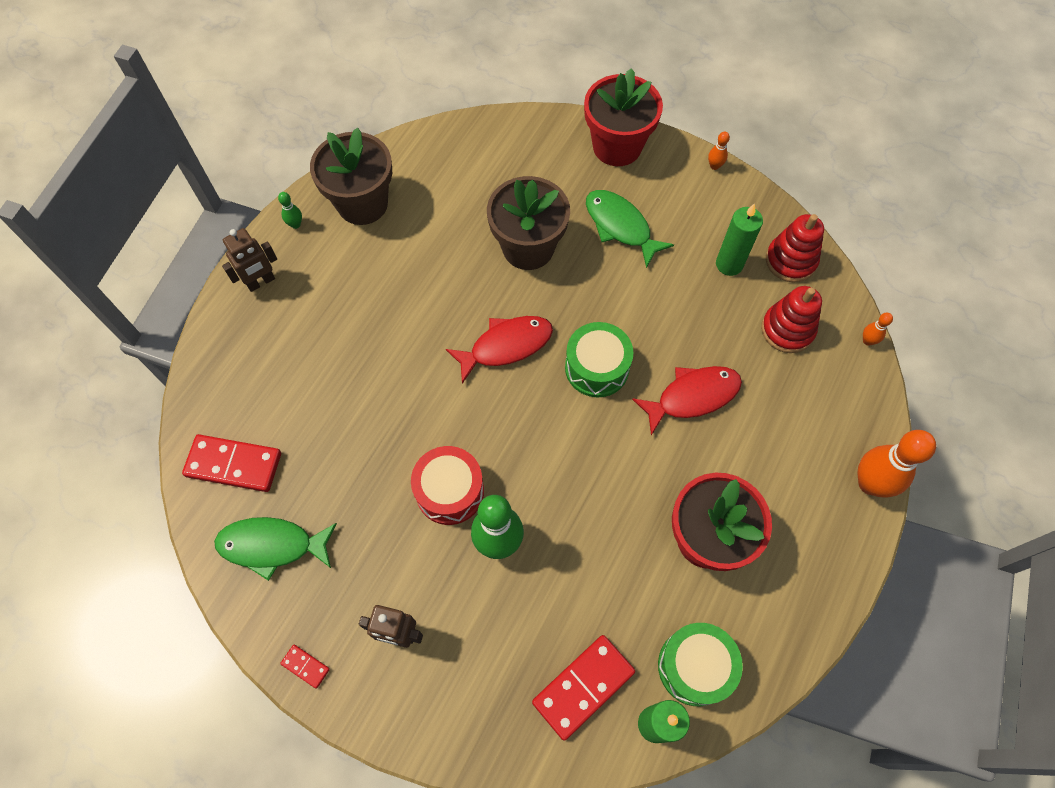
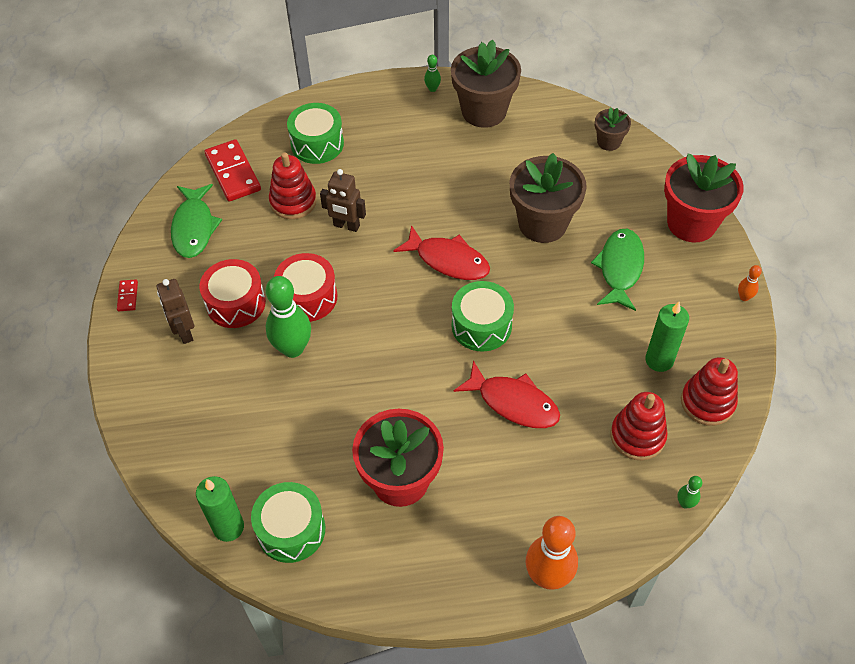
camera: 55 degrees right, 10 degrees down
(261, 282) = (372, 100): brown robot -> brown robot (346, 226)
(269, 364) = (317, 144): none -> green drum
(272, 545) = (194, 227): green fish -> green fish turned 150 degrees counterclockwise
(322, 431) = (293, 201): none -> red stacking toy
(403, 562) = (236, 303): none -> red drum
(484, 139) = (609, 142): none -> brown flower pot
(583, 687) = (224, 464): red domino -> none
(867, 341) = (685, 503): orange bowling pin -> green bowling pin

